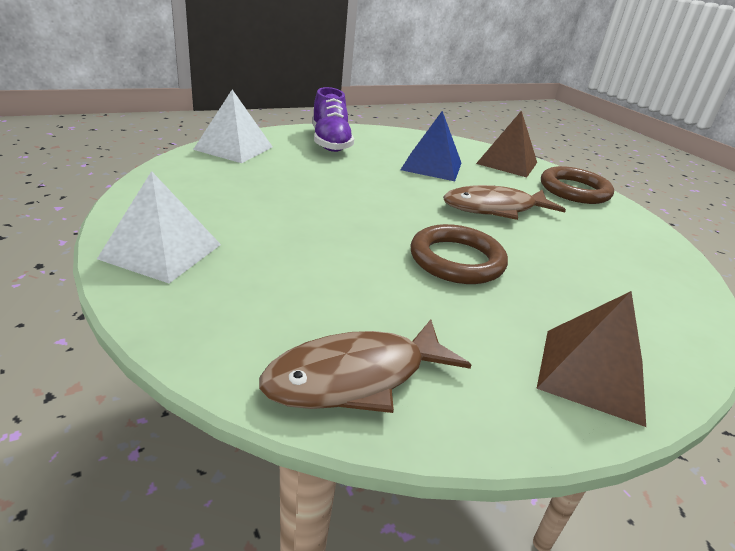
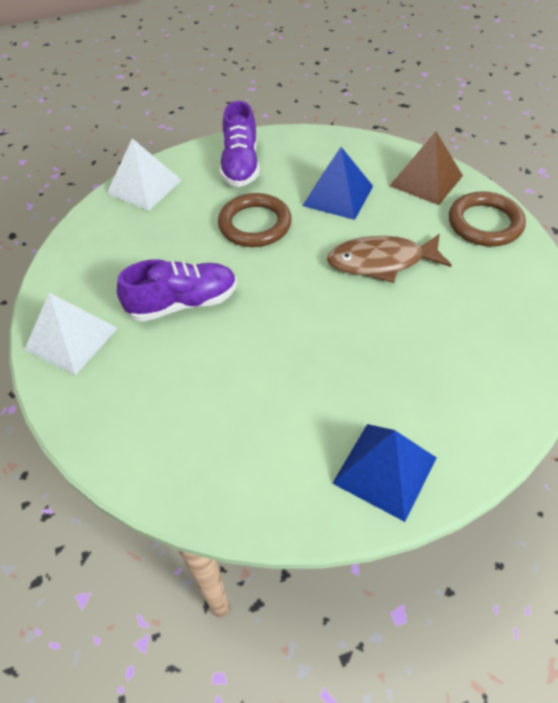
camera: 15 degrees right, 20 degrees up
(296, 228) = (183, 303): none -> purple shoe
(355, 377) = (196, 469): brown fish -> none
(456, 260) = (317, 339): brown ring -> brown ring (255, 224)
(591, 374) = (384, 470): brown pyramid -> blue pyramid

